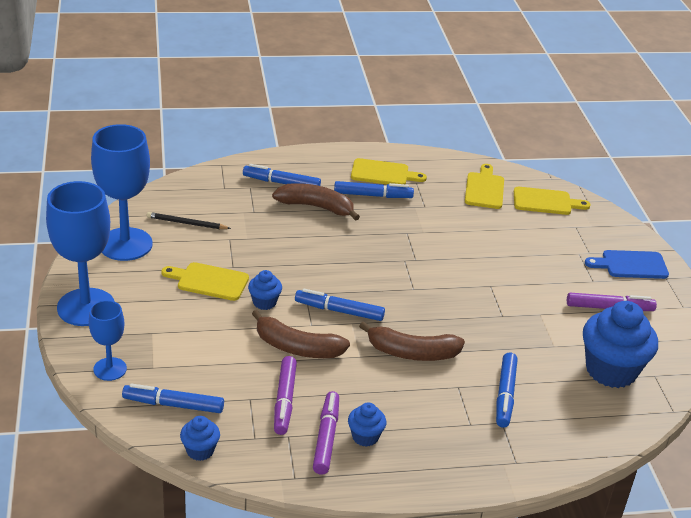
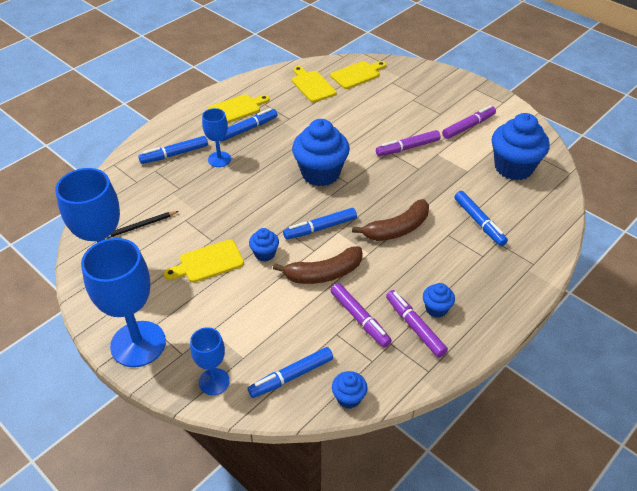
camera: 35 degrees left, 10 degrees up
(316, 207) = (219, 159): brown banana -> blue goblet
(396, 267) = (320, 173): none -> blue cupcake
(514, 292) = (407, 148): none -> purple marker
(631, 265) = (448, 91): blue cutting board -> none

